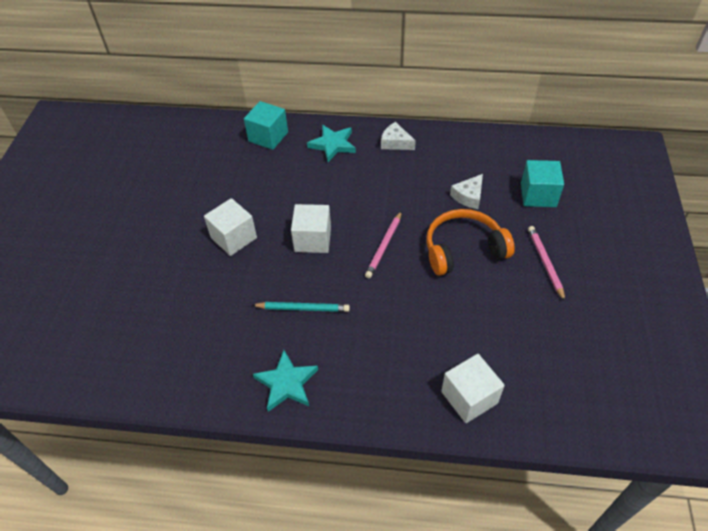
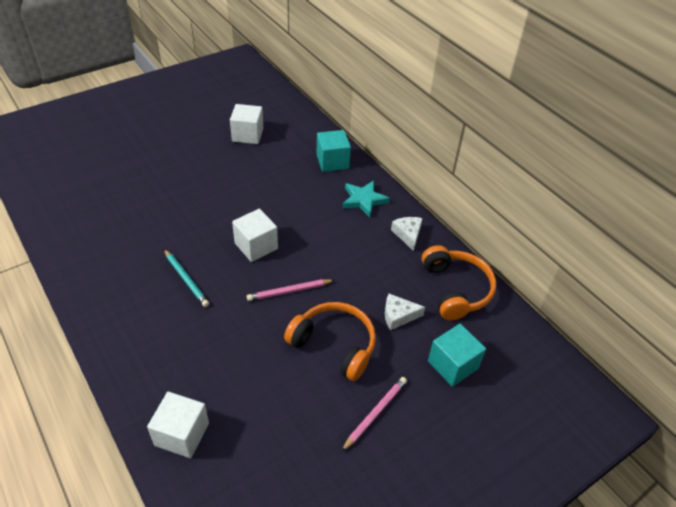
camera: 45 degrees right, 5 degrees down
(234, 238) = (218, 203): white cube -> white cube (247, 135)
(286, 383) = (112, 310): turquoise star -> none
(473, 151) = (456, 289): none -> orange headphones

